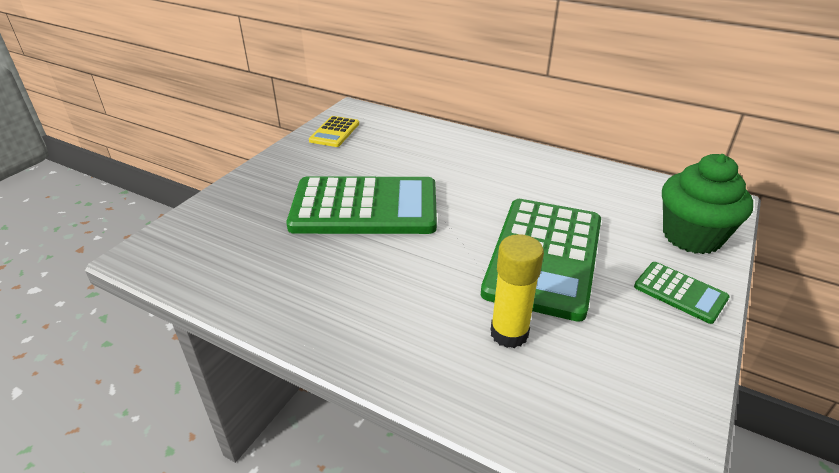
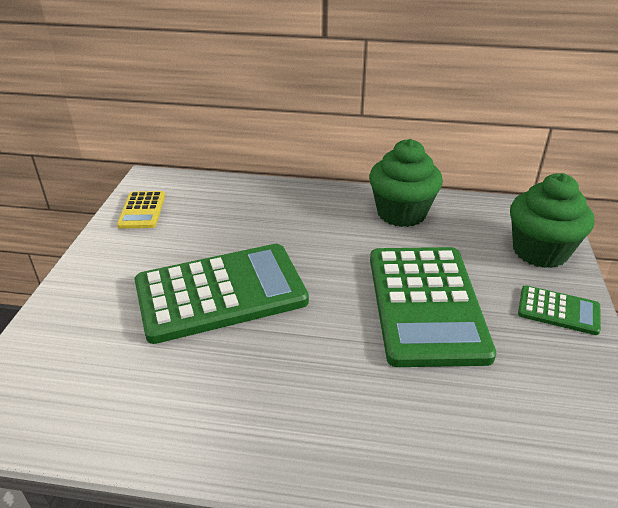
camera: 20 degrees left, 0 degrees up
(509, 333) = (435, 397): yellow glue stick -> none
(564, 176) = (401, 213): none -> green cupcake

